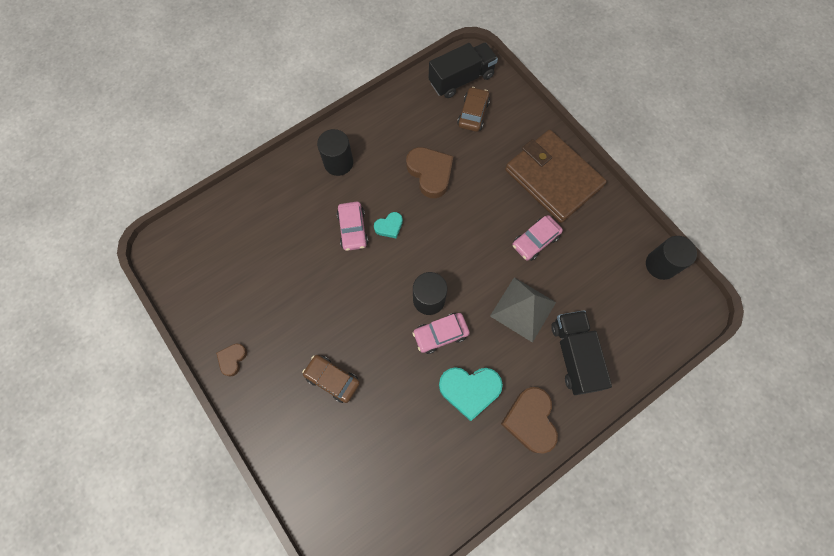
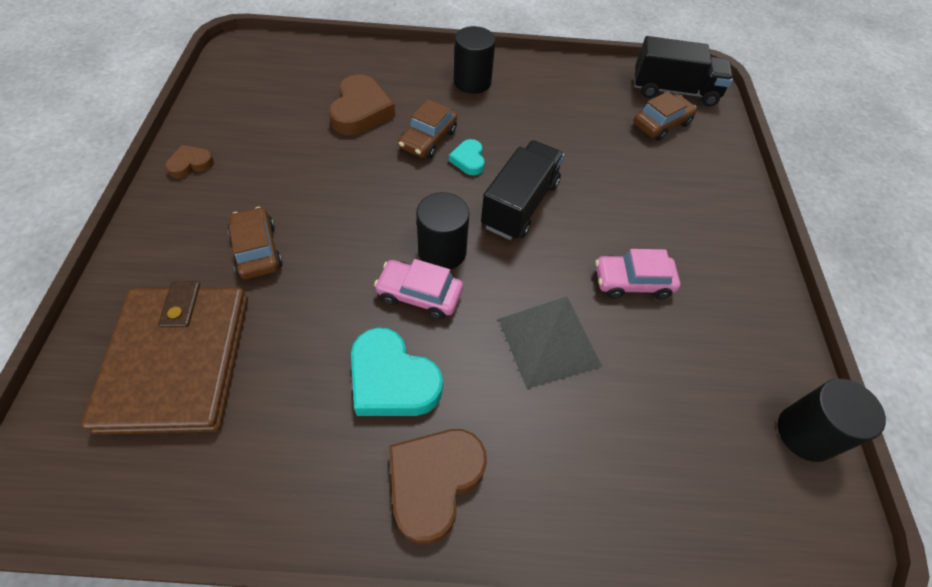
camera: 35 degrees right, 15 degrees down
(353, 229) = (428, 139): pink car -> brown car
(389, 226) = (468, 160): turquoise heart -> turquoise heart turned 75 degrees clockwise
(430, 173) = (561, 144): brown heart -> brown heart (361, 111)
(553, 178) = (713, 235): brown wallet -> brown wallet (178, 361)
(574, 355) = (572, 449): black truck -> black truck (520, 205)

